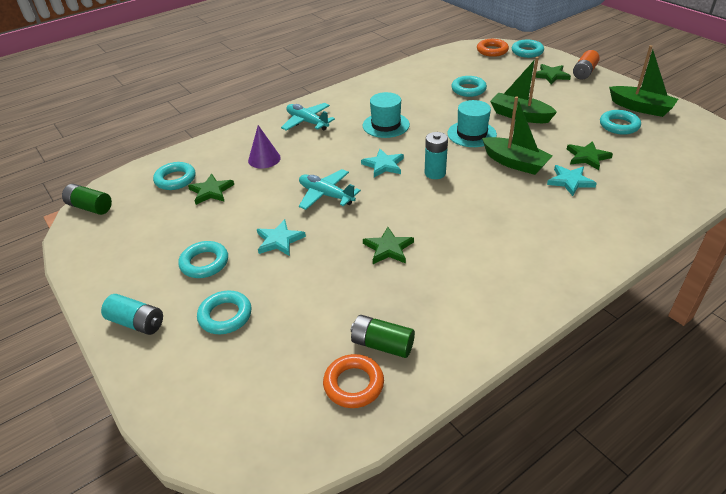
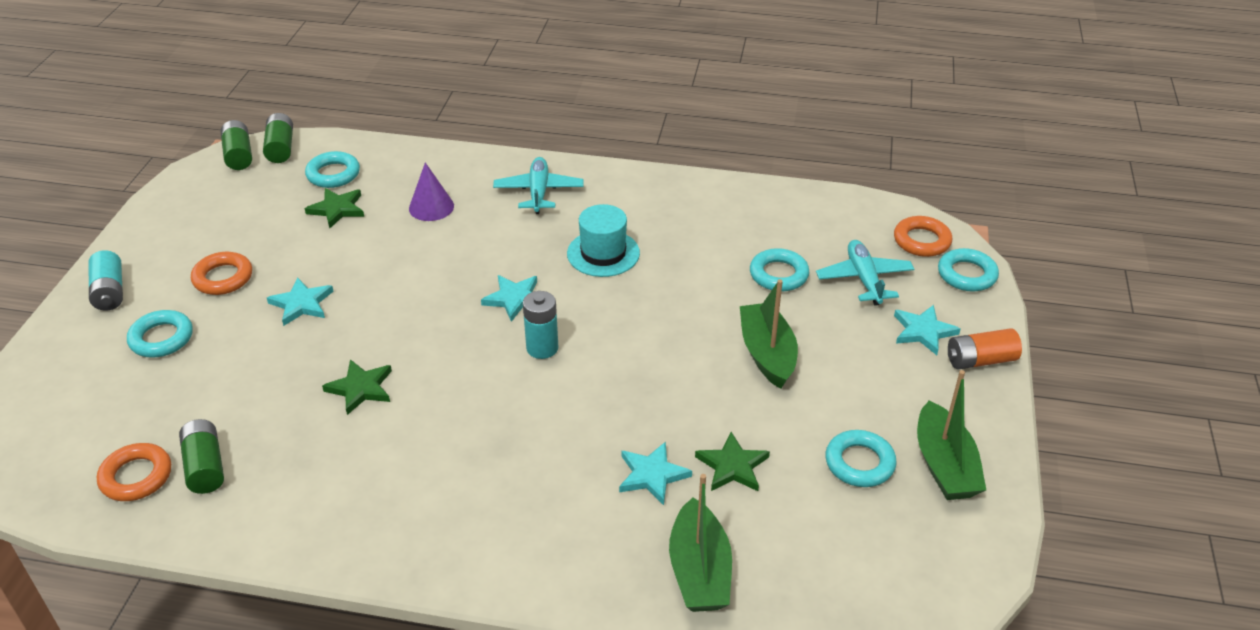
camera: 45 degrees right, 0 degrees up
(114, 188) = (280, 148): none -> green battery
(204, 263) = (223, 278): turquoise ring -> orange ring
(326, 195) = (411, 289): turquoise plane -> turquoise plane (864, 279)
(471, 134) = (667, 333): turquoise hat -> none
(514, 163) = (641, 404): green boat -> green boat (699, 571)
(551, 75) = (923, 331): green star -> turquoise star

